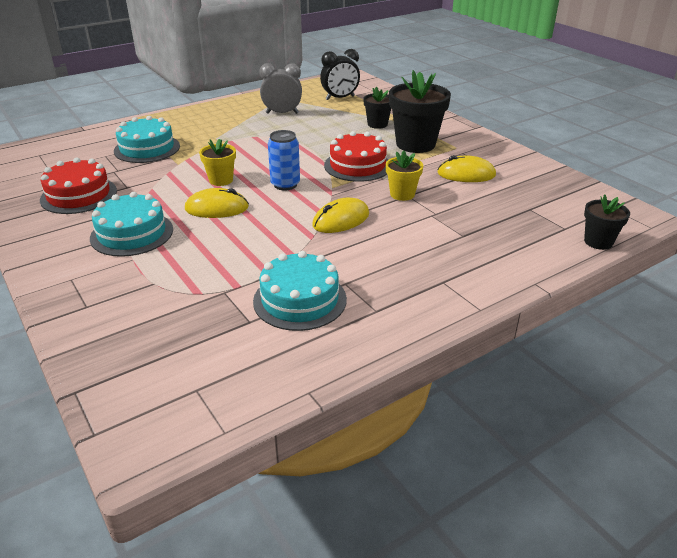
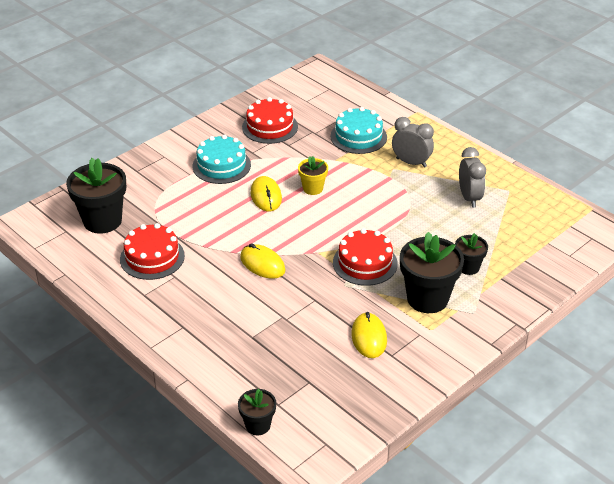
camera: 80 degrees right, 5 degrees up
(192, 346) = (102, 221): none -> black flower pot
(212, 129) = (411, 162): none -> grey clock
(285, 185) = (314, 225): blue can -> none
(300, 300) = (152, 257): turquoise cake -> red cake
(340, 98) = (531, 232): black clock -> none
(402, 194) = (315, 296): yellow flower pot -> none

